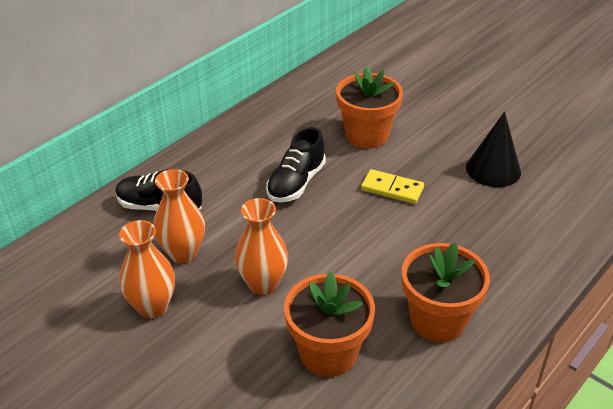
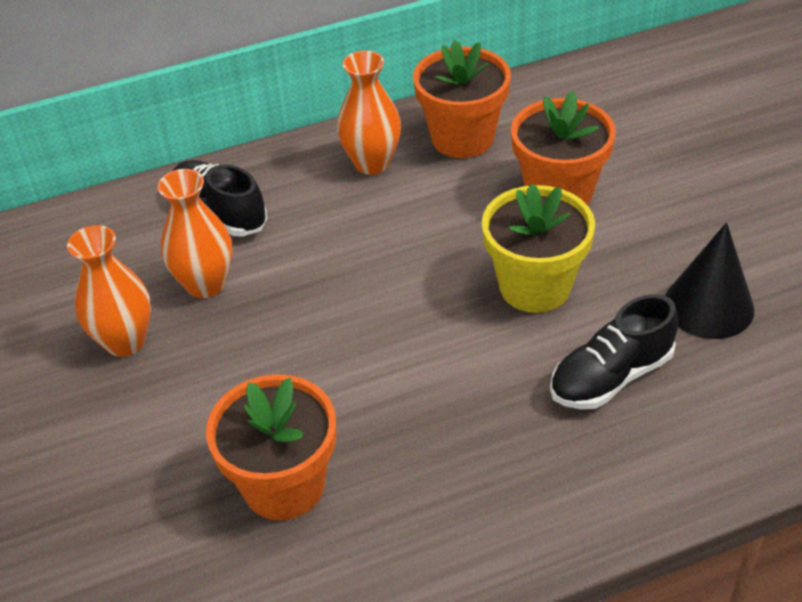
camera: 30 degrees right, 5 degrees up
(263, 284) = (270, 361): orange vase -> orange vase (372, 163)
(296, 183) = (411, 234): black shoe -> black shoe (611, 376)
(392, 189) = (535, 286): yellow domino -> yellow flower pot
(438, 320) = (457, 499): orange flower pot -> orange flower pot (462, 138)

